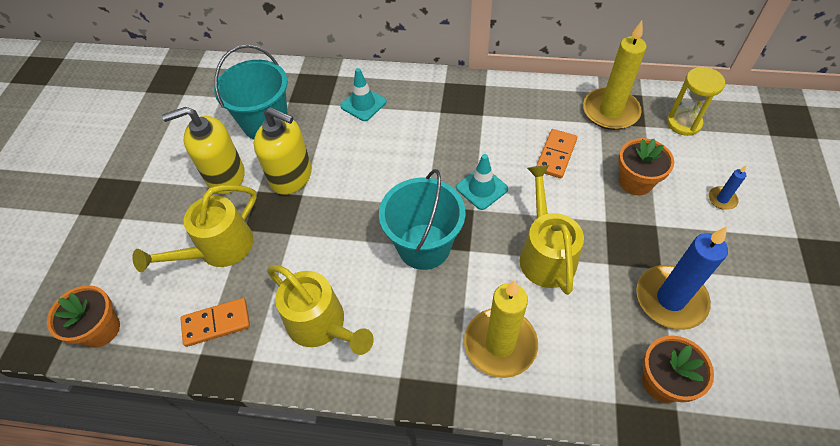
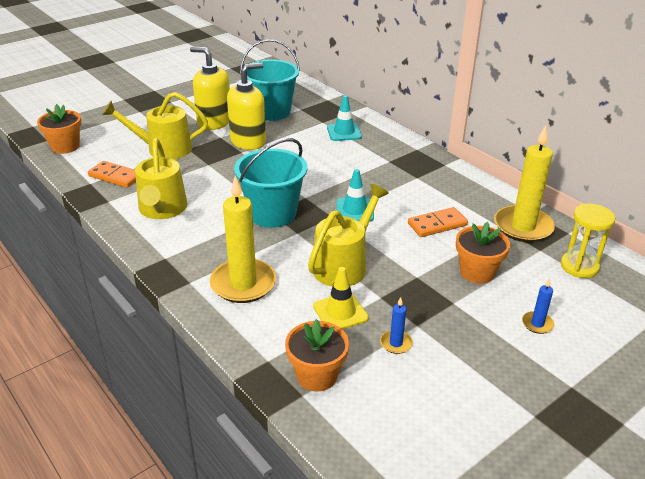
camera: 40 degrees right, 20 degrees down
(291, 177) = (248, 141): yellow soap dispenser -> yellow soap dispenser turned 105 degrees counterclockwise
(602, 305) = (340, 312): none -> yellow traffic cone
(670, 299) = (396, 343): blue candle -> blue candle, size x0.45

